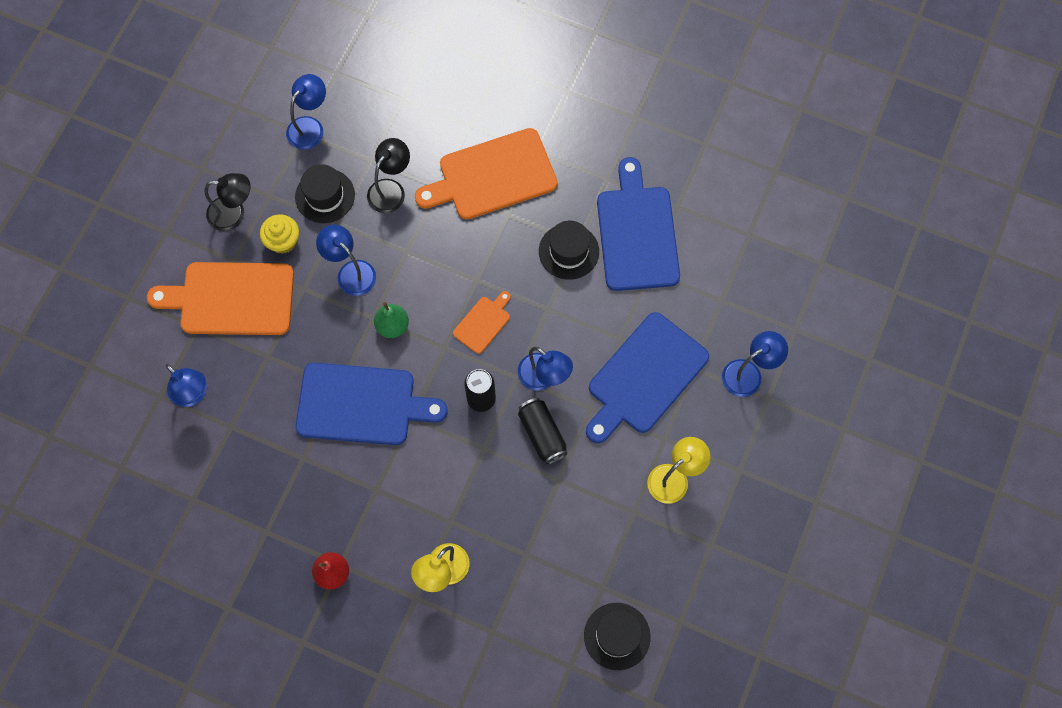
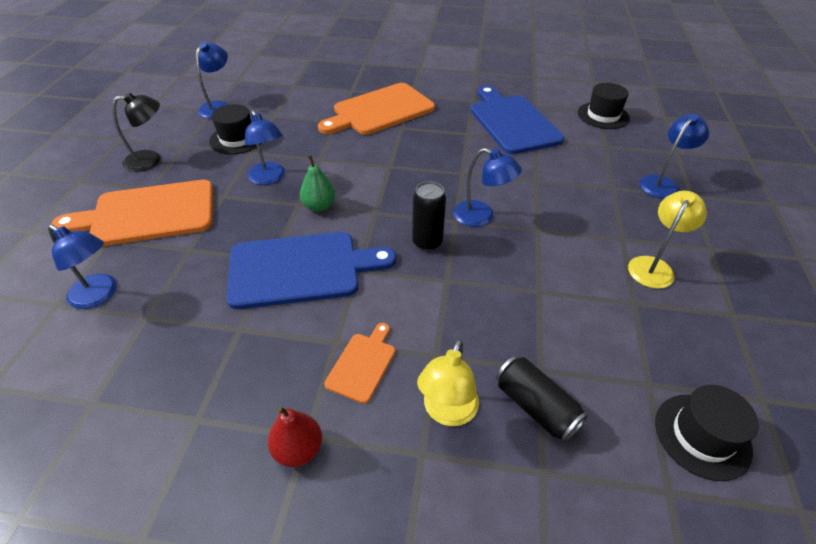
camera: 15 degrees left, 25 degrees down
(283, 241) = (200, 169): yellow cupcake -> none
(350, 272) = (269, 178): blue lamp -> blue lamp turned 150 degrees counterclockwise
(390, 189) = (295, 128): black lamp -> none
(483, 323) = (407, 190): orange cutting board -> orange cutting board (362, 364)
(542, 434) = (502, 257): black can -> black can (535, 407)
(568, 251) = (462, 139): black hat -> black hat (603, 115)
(644, 377) = (574, 200): blue cutting board -> none

